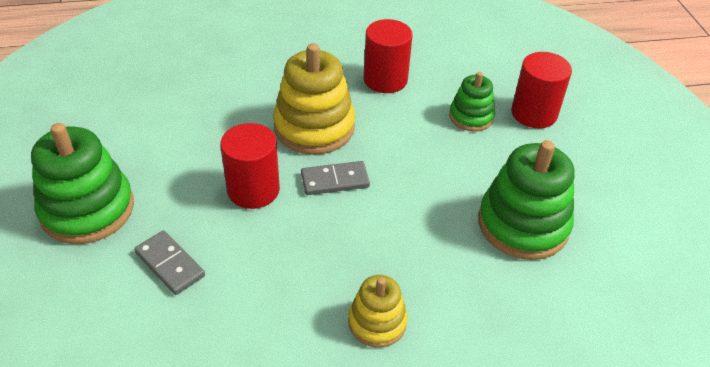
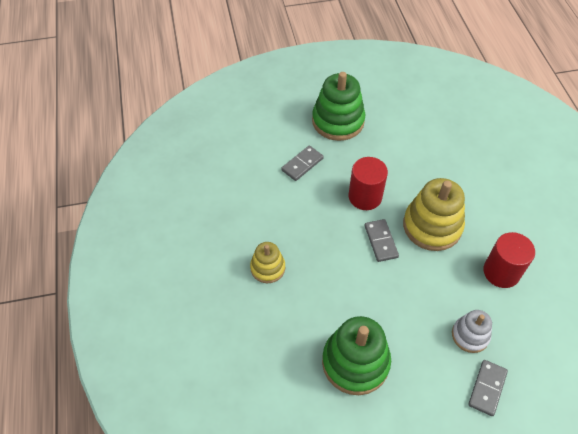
camera: 90 degrees right, 10 degrees up
(471, 117) = (470, 335): green stacking toy -> white stacking toy
(534, 113) = (487, 388): red cylinder -> grey domino

